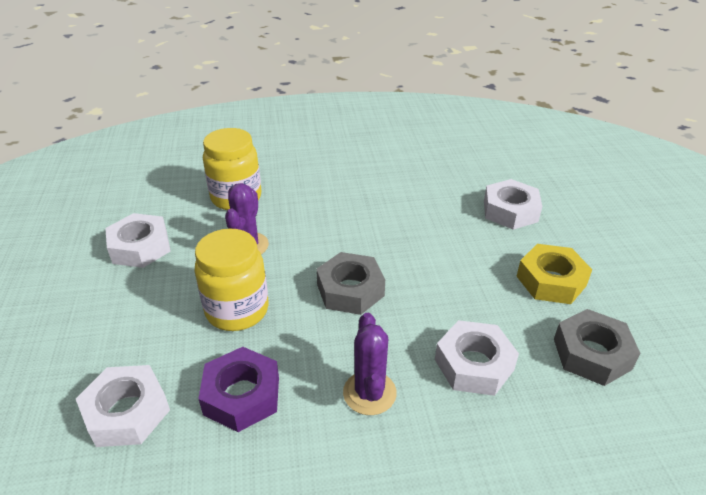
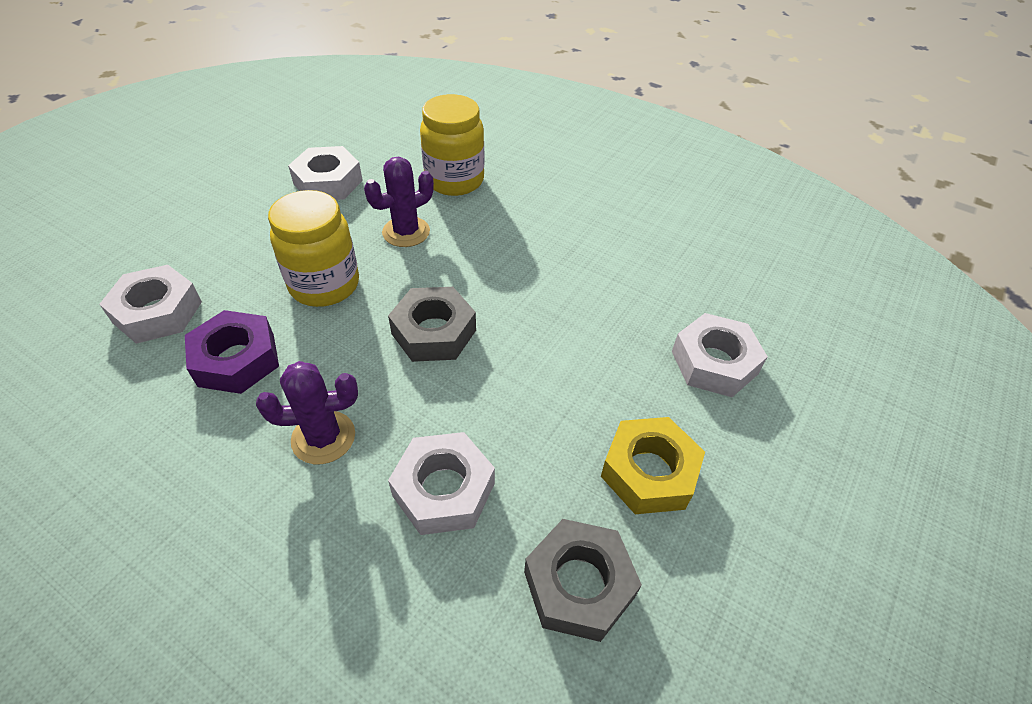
camera: 40 degrees right, 10 degrees up
(369, 393) = (323, 437): purple cactus -> purple cactus turned 45 degrees clockwise

